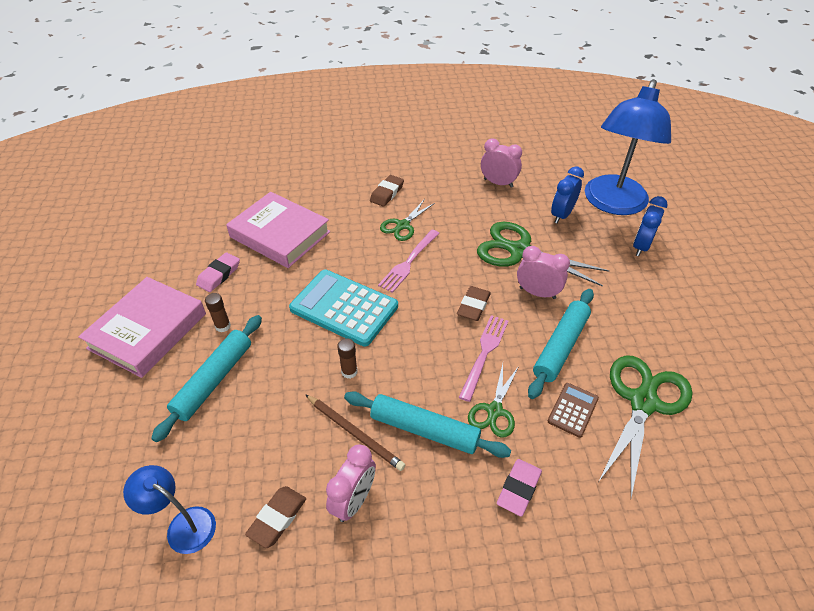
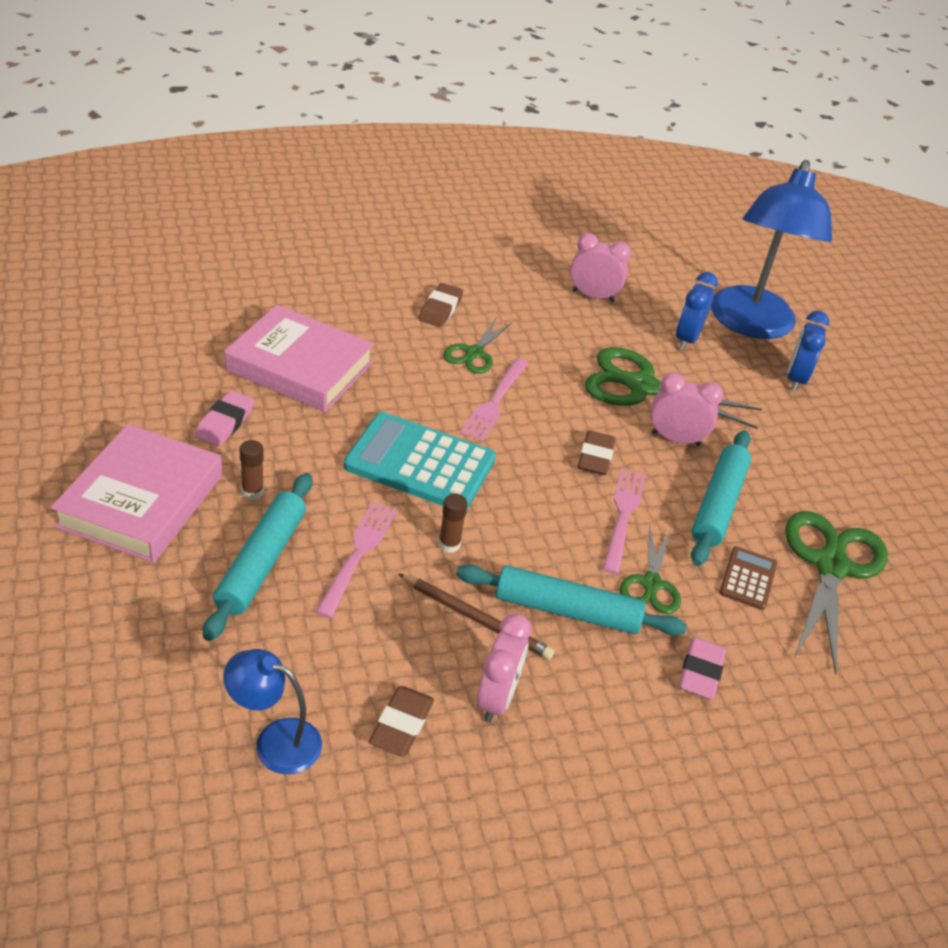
camera: 15 degrees left, 5 degrees down
(282, 376) = (358, 553): none -> pink fork

